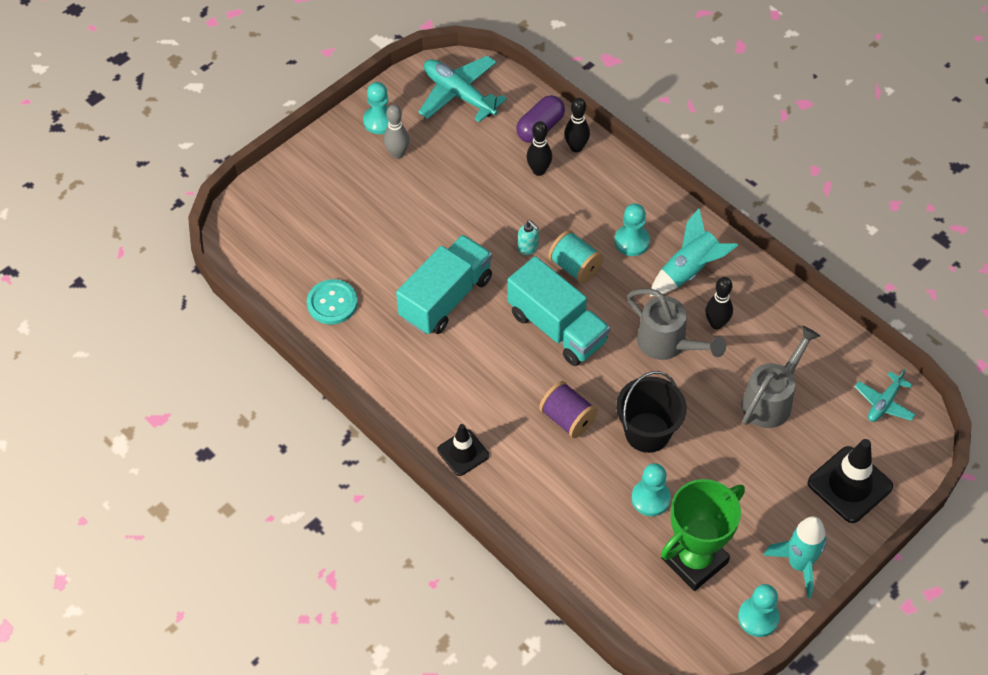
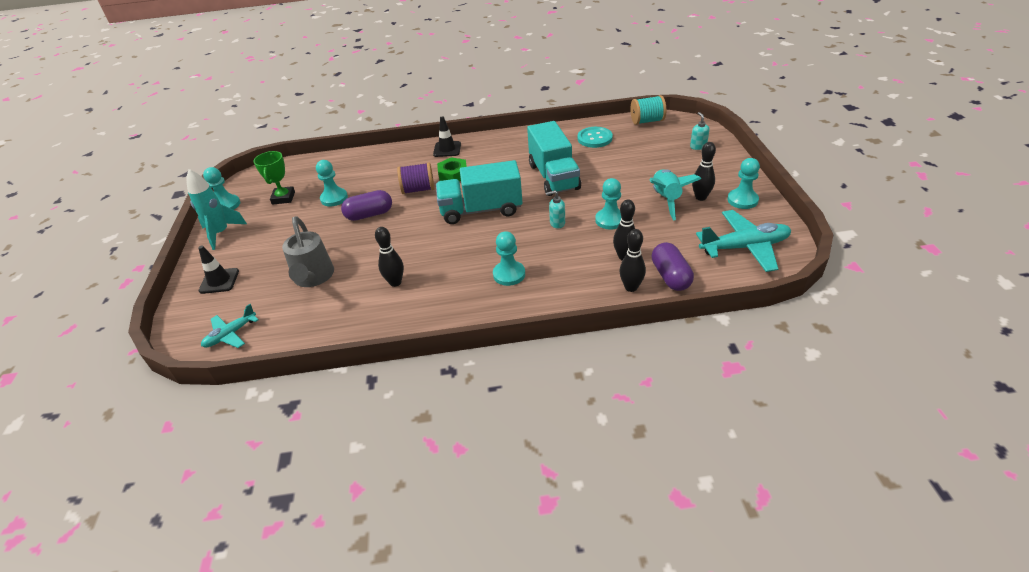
camera: 130 degrees right, 15 degrees down
(290, 195) = (698, 147): none -> turquoise soap dispenser
(397, 154) = (700, 197): grey bowling pin -> black bowling pin
(490, 207) = (610, 220): none -> turquoise pawn
(513, 403) = (453, 175): none -> green nut
(575, 267) = (518, 237): turquoise spool -> turquoise spool (647, 121)
(647, 432) = (369, 215): black bucket -> purple capsule
(667, 344) = (411, 251): grey watering can -> none
(689, 271) = (451, 291): turquoise rocket -> turquoise rocket (666, 199)
(694, 560) = (283, 198): green trophy -> green trophy, size x0.61
(850, 485) = (219, 281): black traffic cone -> black traffic cone, size x0.63
(884, 403) = (230, 334): turquoise plane -> turquoise plane turned 120 degrees counterclockwise

